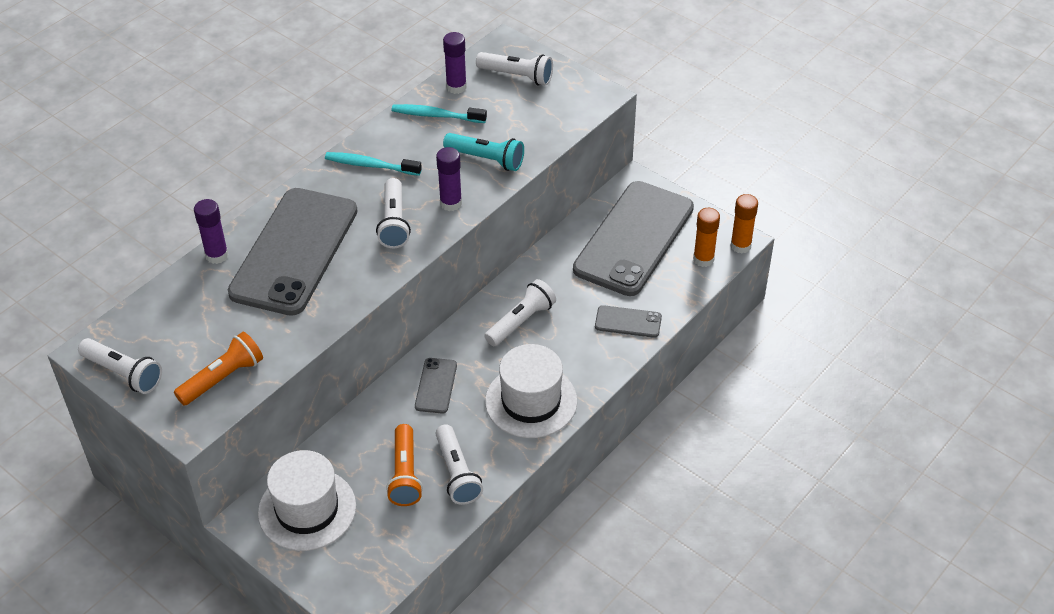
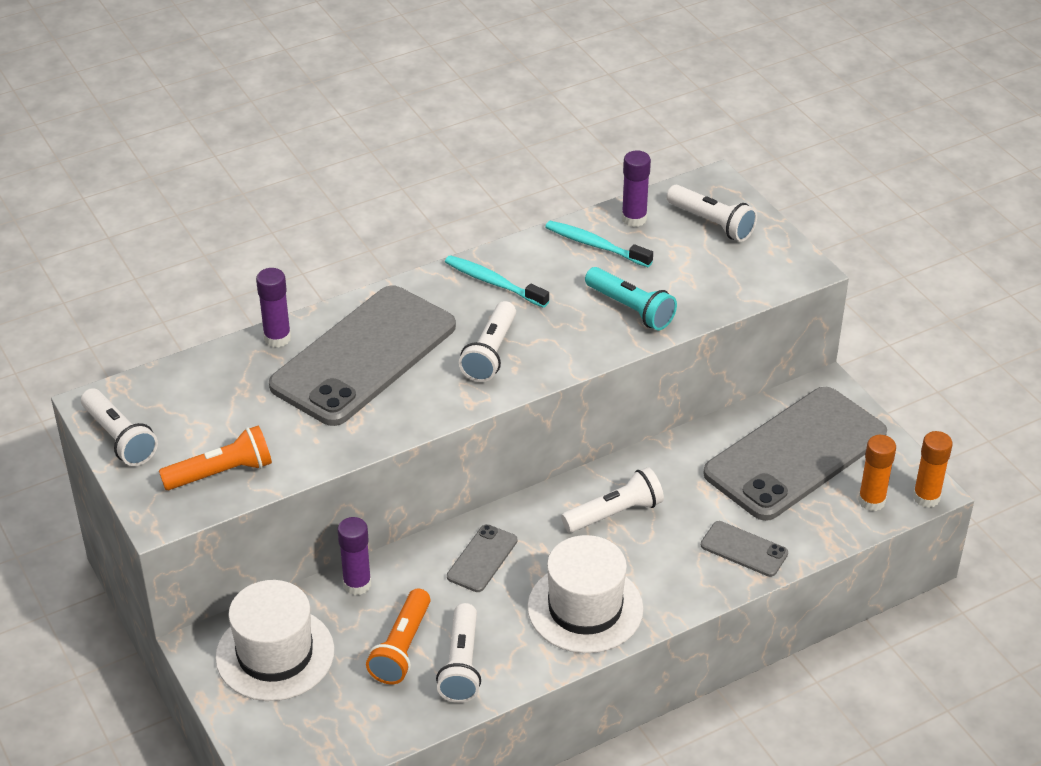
camera: 20 degrees right, 5 degrees down
(451, 203) = (566, 348): purple glue stick -> purple glue stick (357, 584)

